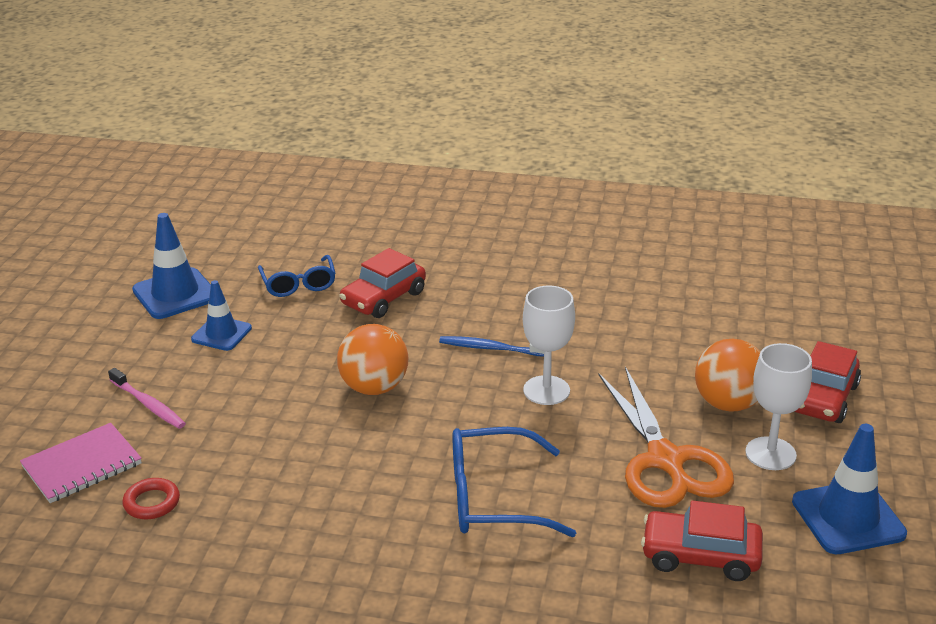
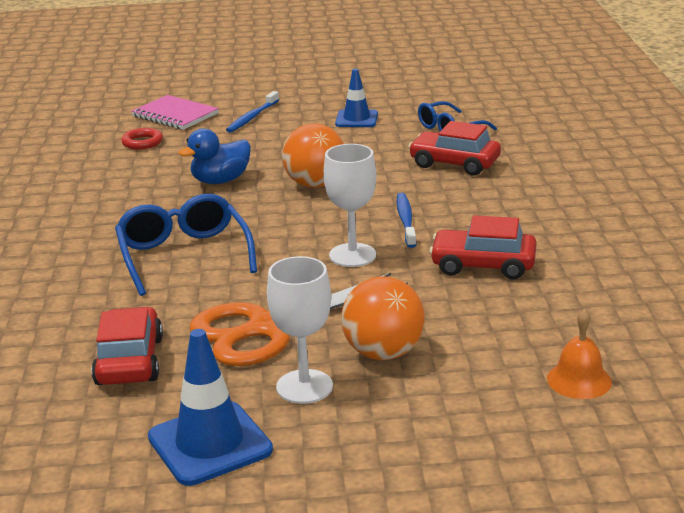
camera: 75 degrees right, 5 degrees down
(148, 405) = (252, 117): pink toothbrush -> blue toothbrush
(175, 294) = (401, 94): blue traffic cone -> none
(318, 451) = (220, 181): none -> blue duck
(790, 323) = (579, 380): none -> orange bell
(823, 398) = (428, 414): red car -> red car (483, 265)

